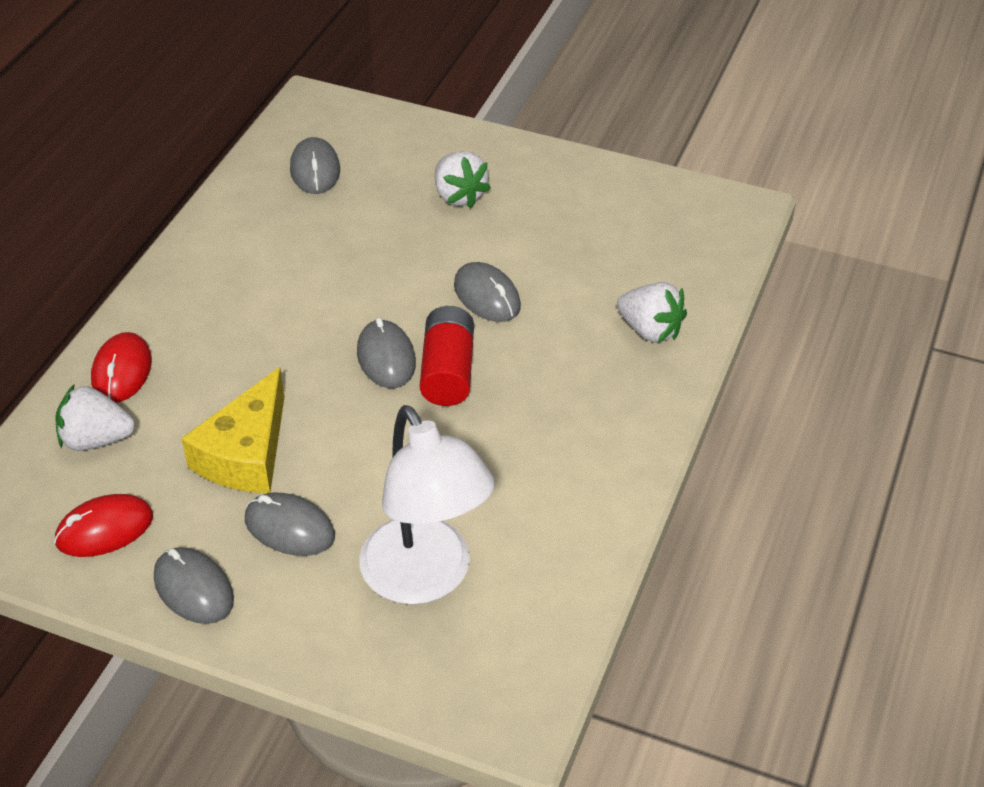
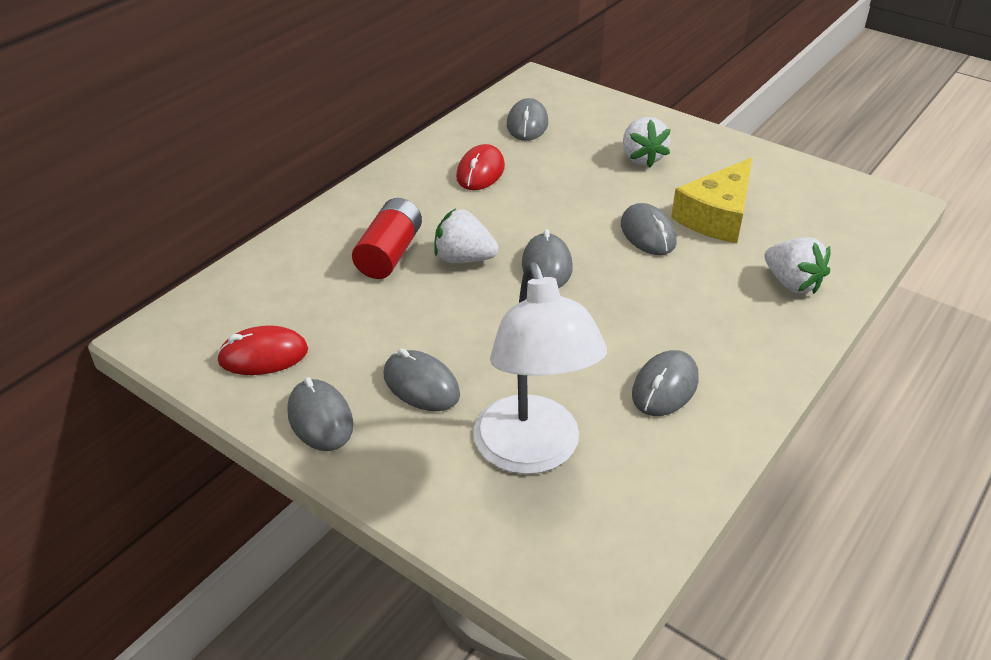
camera: 15 degrees right, 5 degrees down
(96, 439) = (283, 285): white strawberry -> white strawberry (464, 259)
(122, 371) = (323, 239): red mouse -> red mouse (480, 172)
(246, 453) = (403, 318): yellow cheese -> yellow cheese (717, 216)
(448, 371) = (598, 285): red battery -> red battery (389, 254)
(543, 478) = (665, 387): none -> grey mouse

